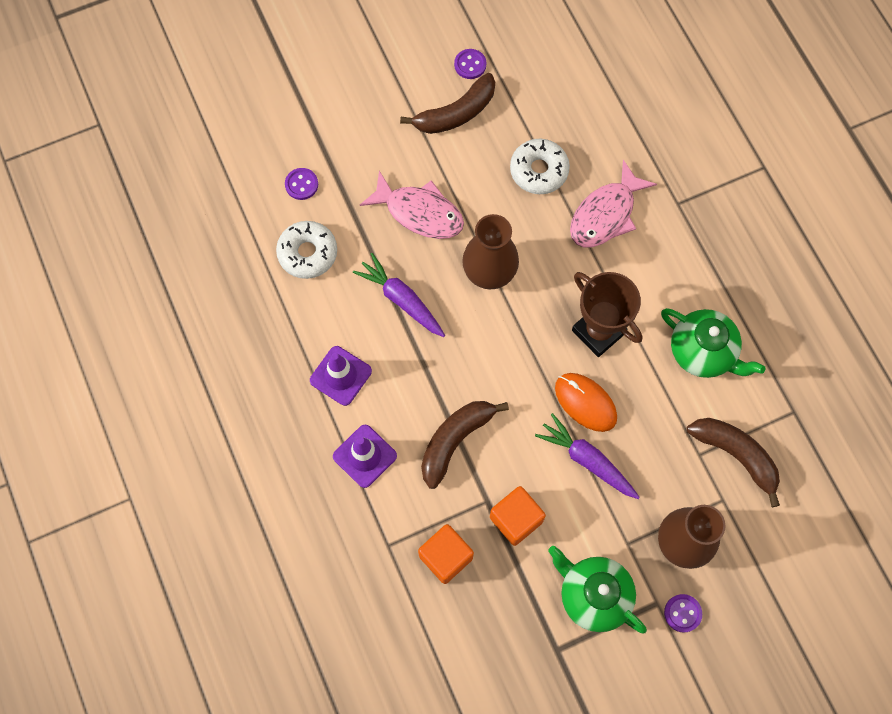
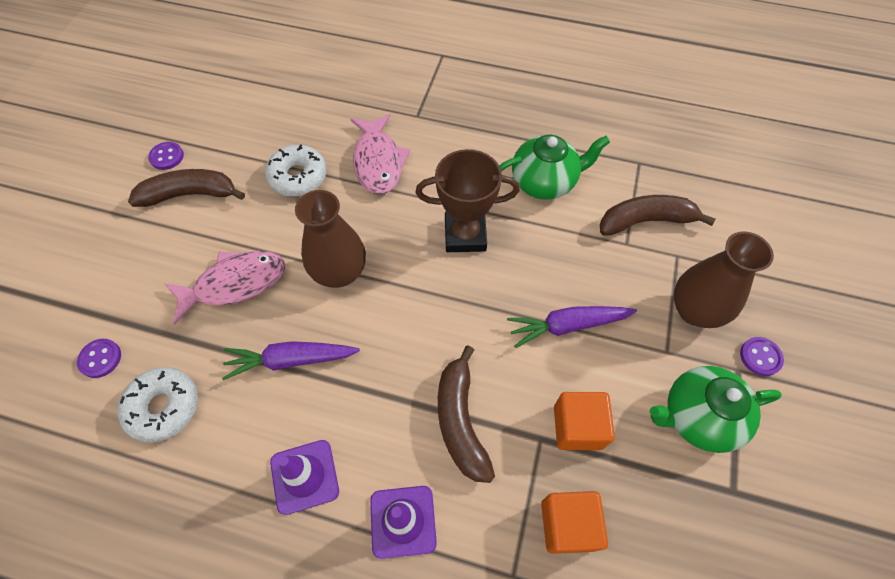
camera: 50 degrees left, 10 degrees down
(456, 113) = (190, 194): brown banana -> brown banana turned 105 degrees counterclockwise
(585, 403) = (516, 289): orange mouse -> none

